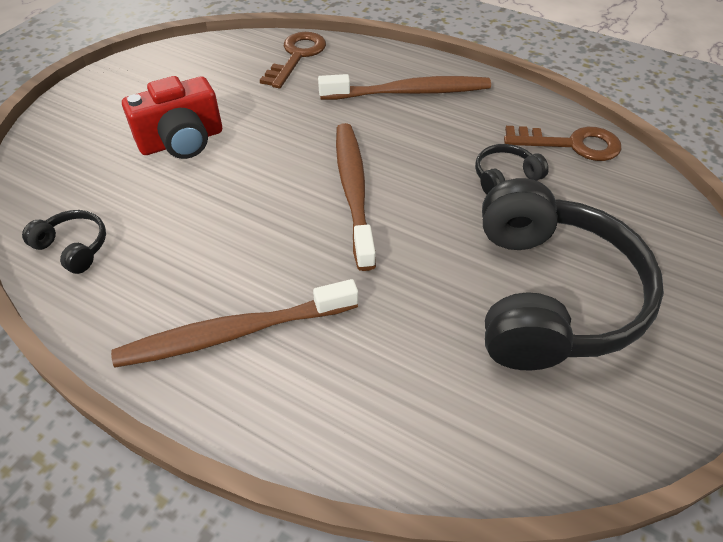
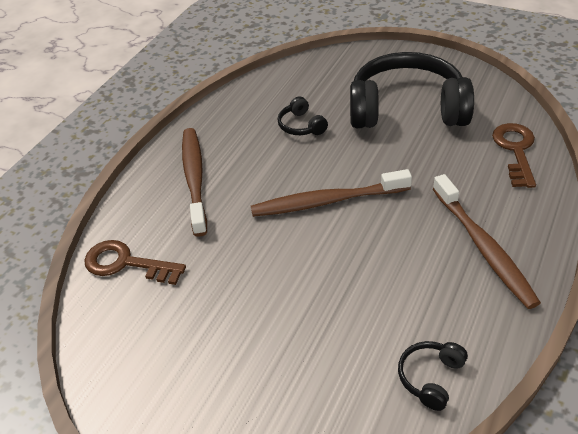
camera: 90 degrees left, 5 degrees down
(182, 141) = (272, 331): red camera -> none
(571, 144) = (262, 95): brown key -> brown key (515, 150)

